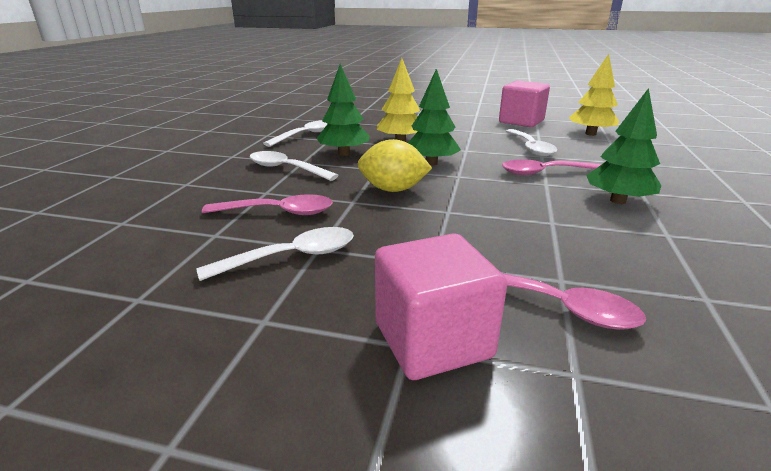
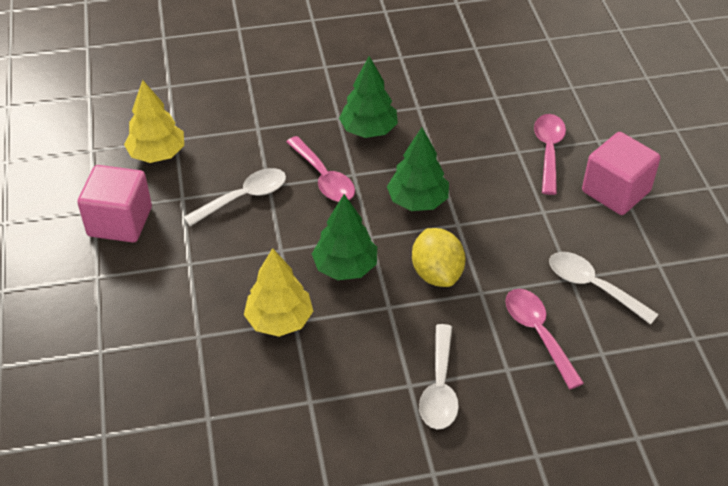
camera: 115 degrees left, 20 degrees up
(306, 135) = (304, 439): white spoon -> none
(344, 153) = (357, 358): green tree -> green tree (418, 201)

